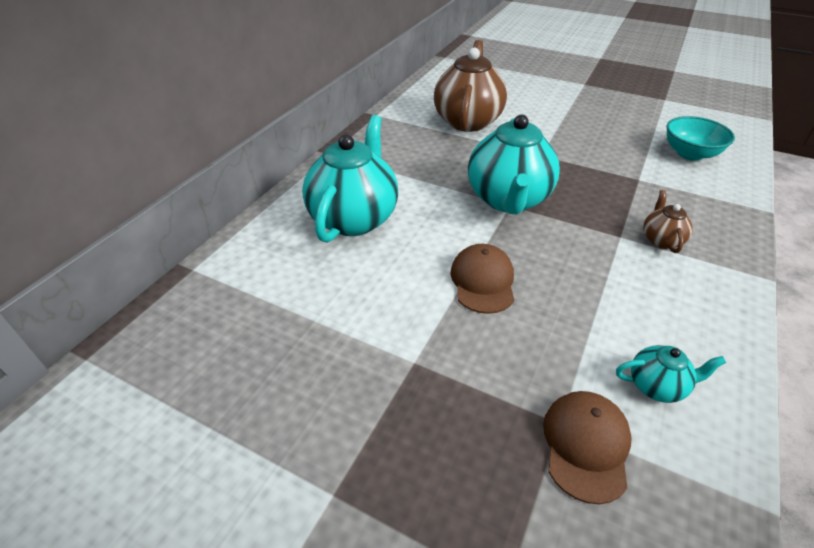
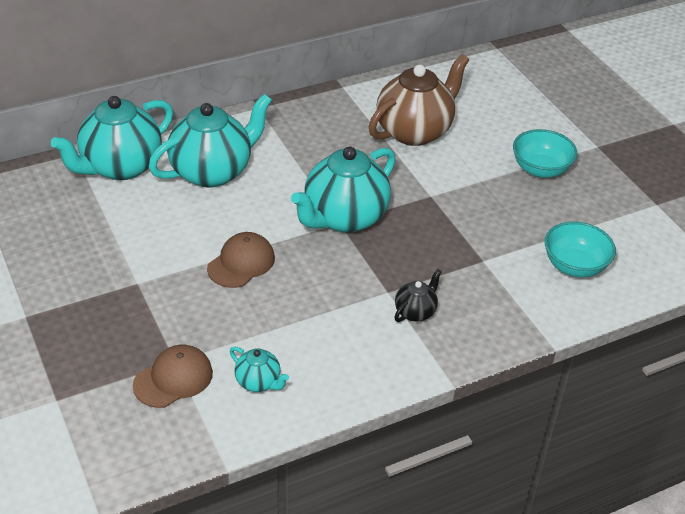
camera: 35 degrees right, 0 degrees up
(258, 258) = (120, 167): none -> turquoise teapot
(577, 109) = (540, 169): none -> turquoise bowl
(660, 240) = (415, 311): brown teapot -> black teapot

